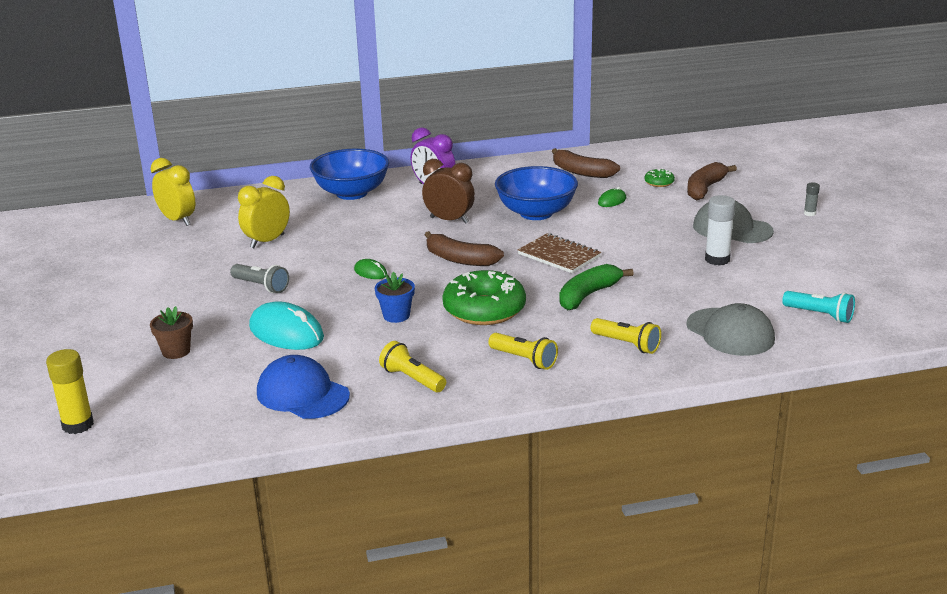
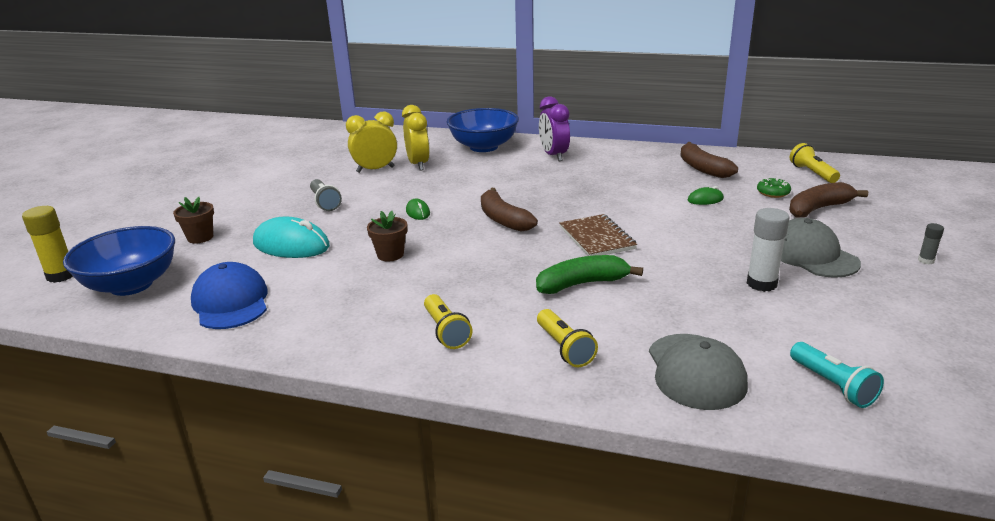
camera: 30 degrees right, 0 degrees up
(178, 220) = (338, 141): yellow clock -> yellow clock (418, 164)
(286, 333) = (291, 245): turquoise mouse -> turquoise mouse turned 45 degrees counterclockwise
(396, 316) = (390, 255): blue flower pot -> brown flower pot
(412, 379) = (328, 317): yellow flashlight -> yellow flashlight (812, 173)
(449, 220) = (535, 184): brown clock -> none
(484, 309) = (469, 270): green donut -> none
(536, 213) = (619, 195): blue bowl -> blue bowl (131, 285)

